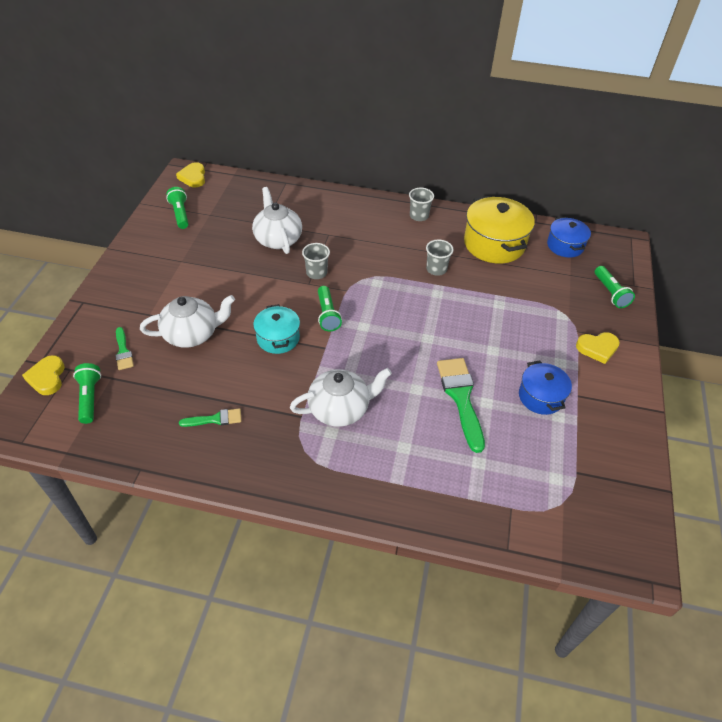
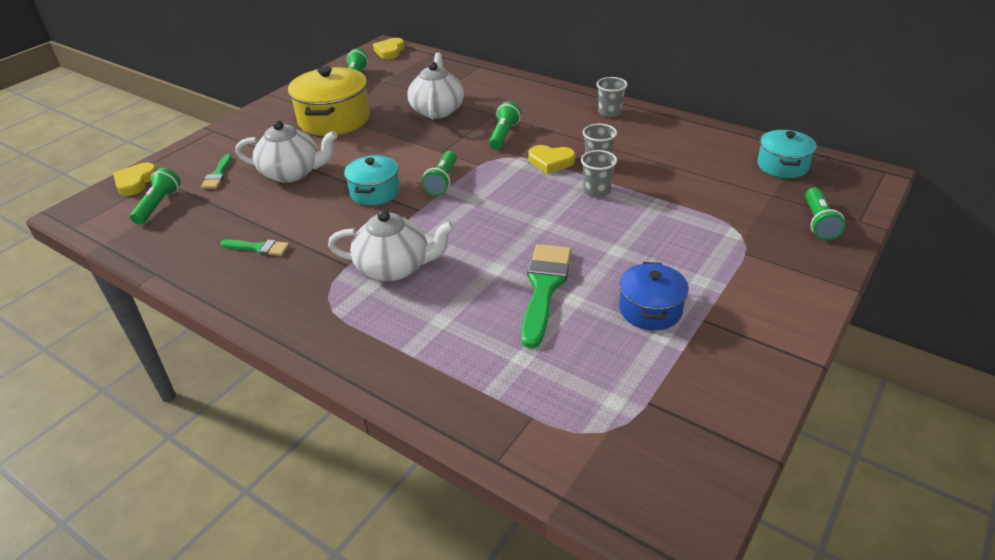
camera: 25 degrees right, 10 degrees down
(316, 273) = (457, 144): grey cup -> grey cup (597, 190)
(349, 255) = (504, 135): none -> green flashlight
(494, 244) = (687, 150): yellow pot -> yellow pot (334, 119)
(565, 246) = (782, 166): blue pot -> turquoise pot
(597, 348) = (763, 276): yellow heart -> yellow heart (551, 161)

